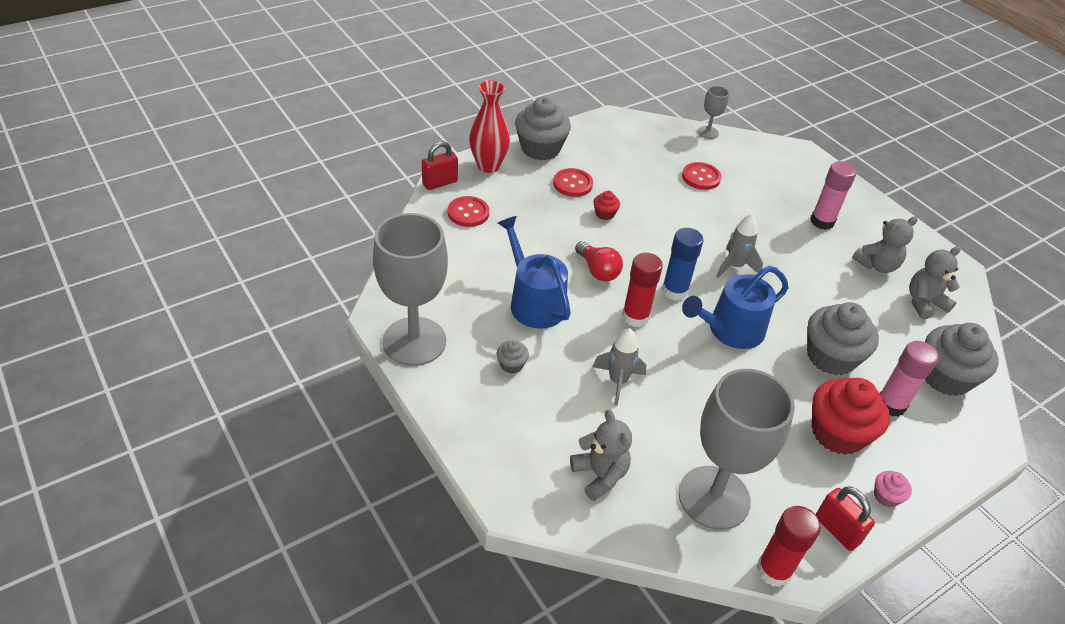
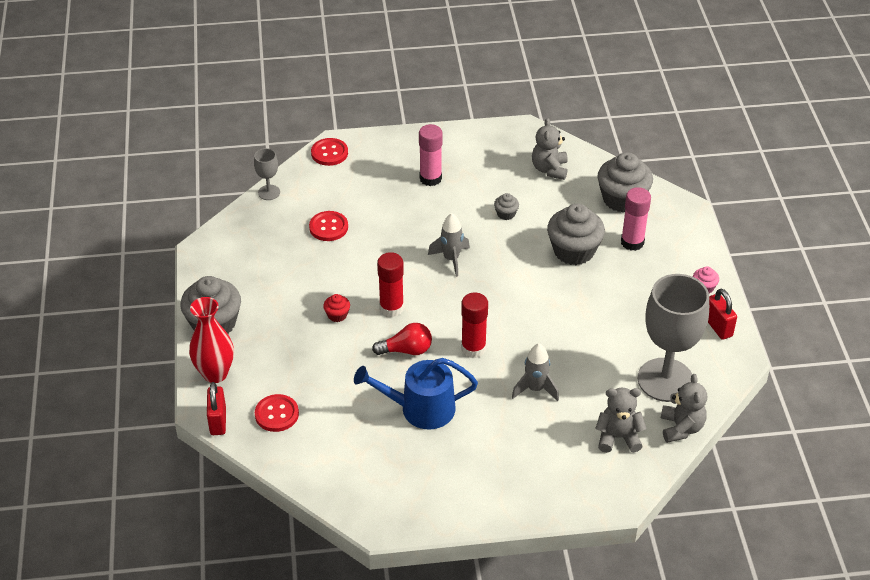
camera: 60 degrees left, 0 degrees up
(414, 341) = (423, 509): grey goblet -> none
(511, 365) = (484, 451): grey cupcake -> grey cupcake (506, 214)
(572, 184) = (282, 321): red button -> red button (329, 153)
(674, 291) = (458, 310): blue glue stick -> none
(730, 330) = (518, 296): blue watering can -> none
(773, 570) = (734, 376): red glue stick -> red glue stick (391, 308)
(837, 433) = (642, 284): red cupcake -> none
(837, 530) = (718, 327): red padlock -> red padlock turned 75 degrees clockwise
(877, 265) = (497, 173): grey teddy bear -> grey teddy bear (681, 428)

